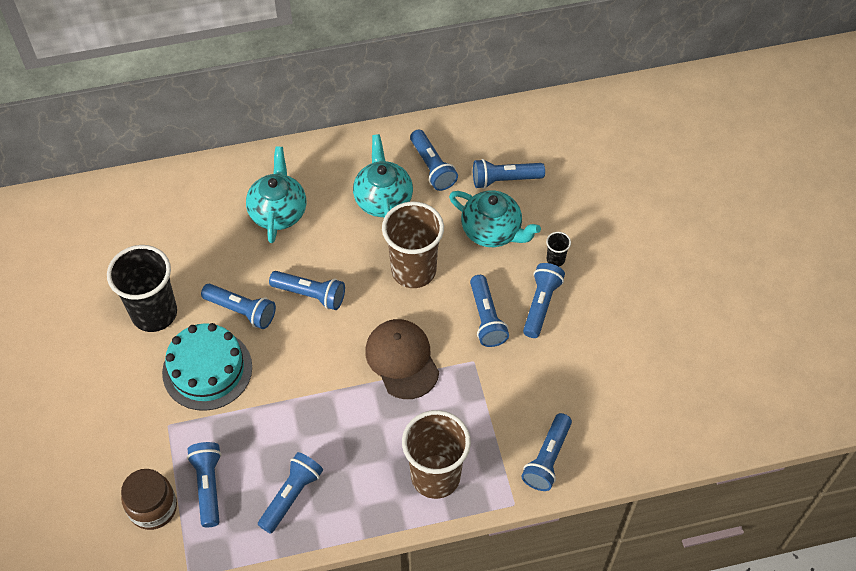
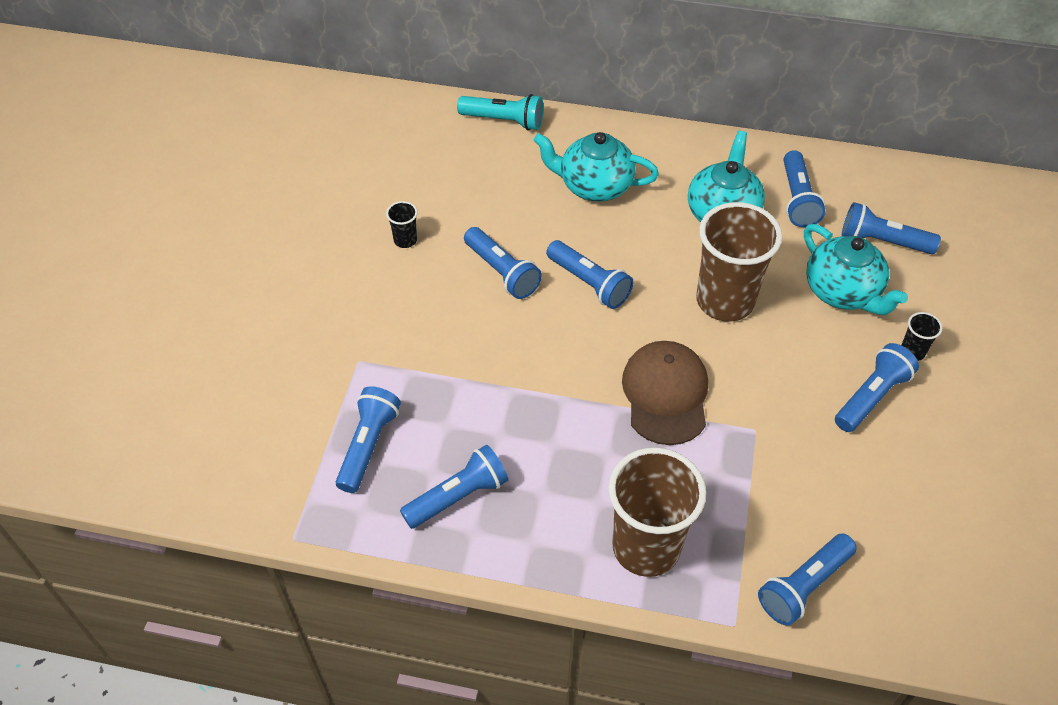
camera: 25 degrees right, 5 degrees down
(153, 507) = (294, 443): brown jar -> none
(154, 313) = (405, 240): black cup -> black cup, size x0.41
(182, 180) = (504, 121): none -> turquoise flashlight
(207, 369) = (432, 319): turquoise cake -> none
(278, 212) = (594, 186): turquoise teapot -> turquoise teapot turned 105 degrees counterclockwise
(486, 318) = (793, 386): blue flashlight -> none

